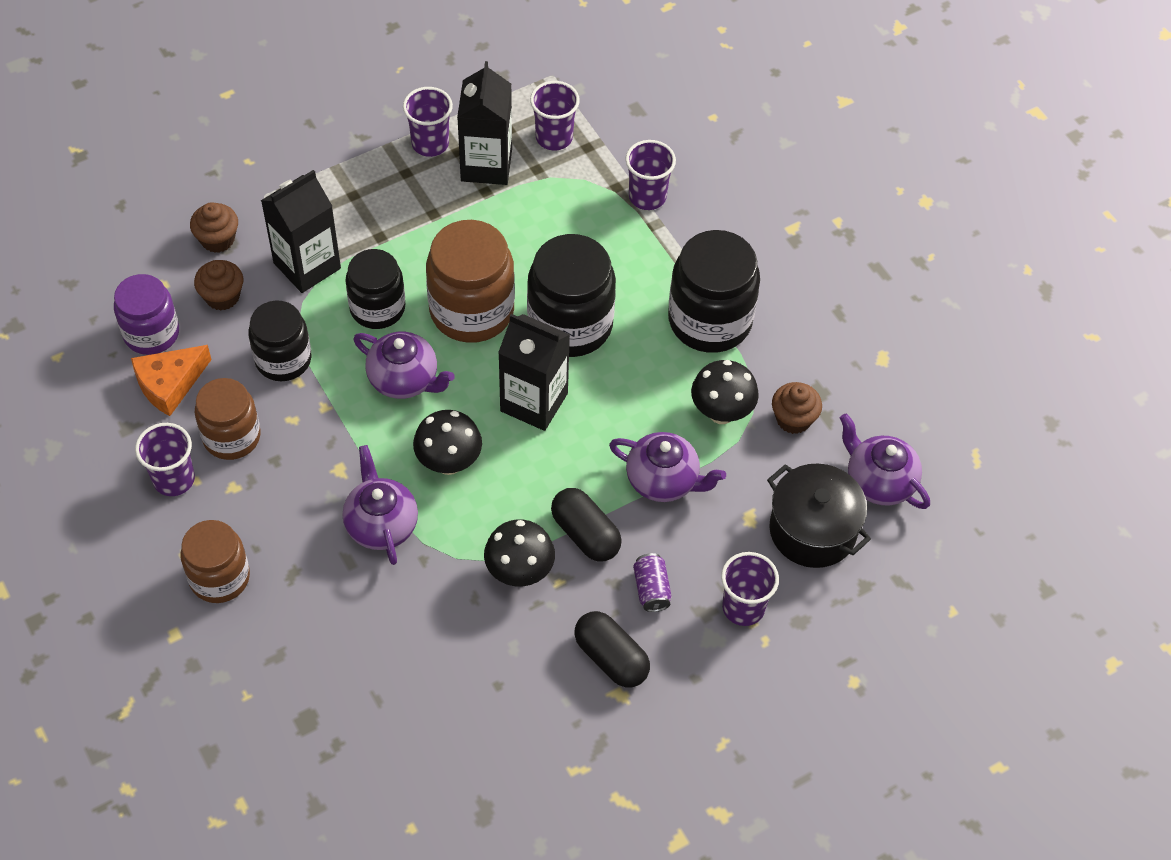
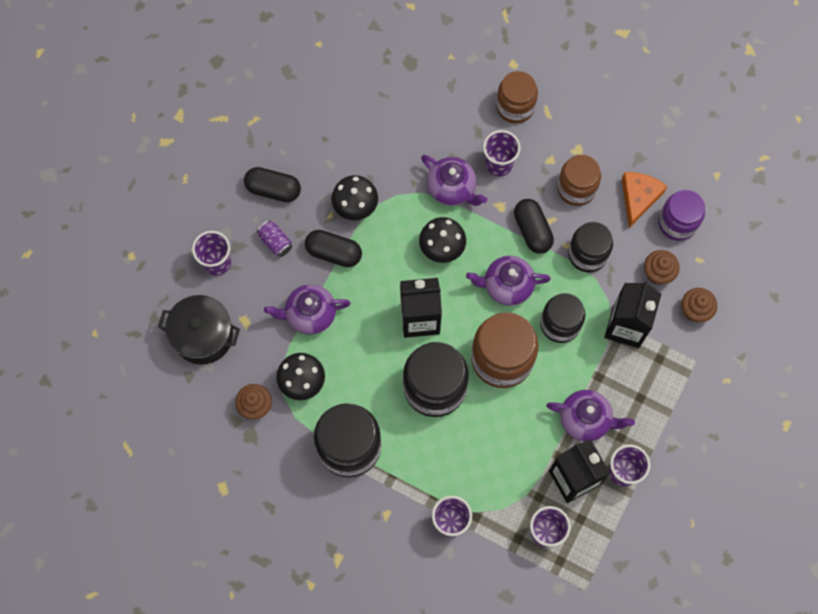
camera: 150 degrees right, 15 degrees up
(174, 479) = (586, 144): purple cup -> purple cup (499, 164)
(324, 421) = (532, 230): none -> black capsule
(878, 481) = (180, 393): purple teapot -> purple teapot (586, 419)

